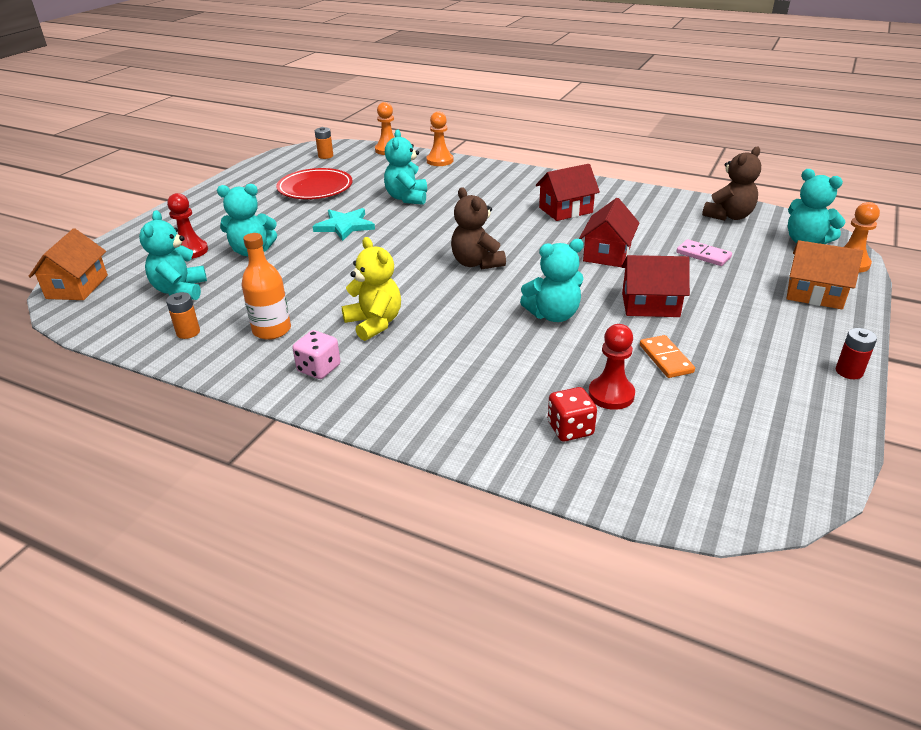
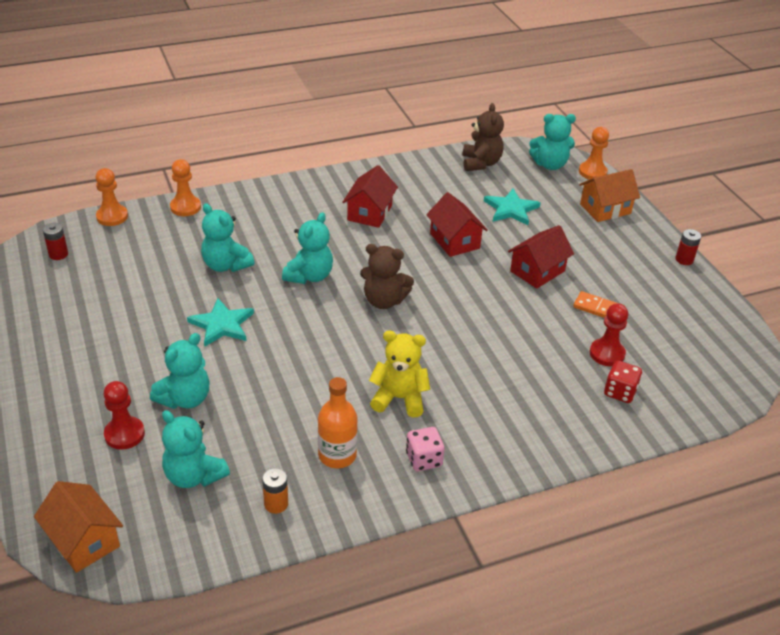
camera: 50 degrees left, 5 degrees up
(315, 188) = (119, 298): red plate -> none
(325, 156) = (58, 254): orange battery -> red battery
(553, 315) = (497, 315): turquoise teddy bear -> turquoise teddy bear (309, 276)
(703, 255) = (511, 209): pink domino -> turquoise star

